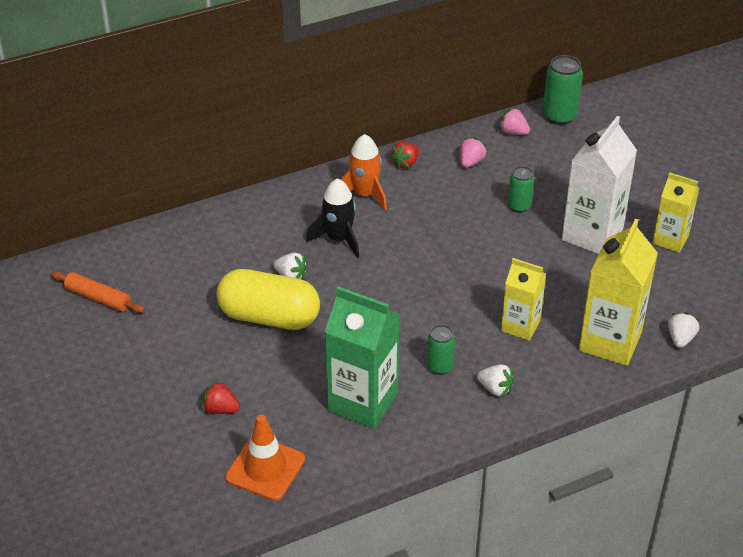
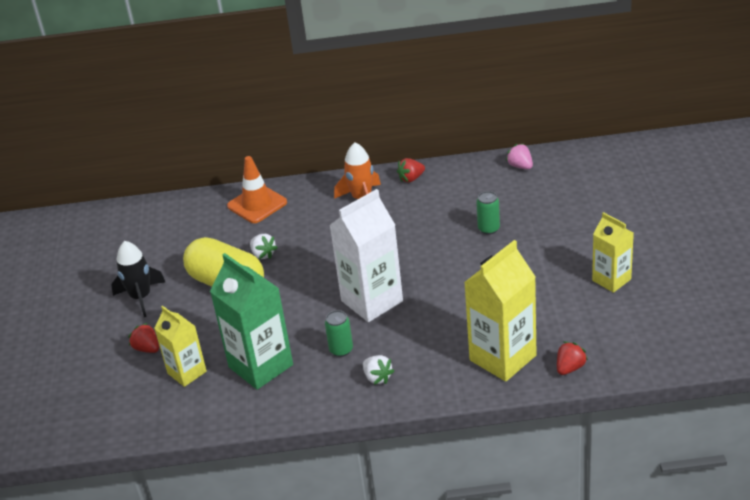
camera: 25 degrees right, 5 degrees down
(98, 298) = (107, 245): orange rolling pin -> none
(265, 468) = (153, 402): orange traffic cone -> orange traffic cone (257, 204)
(338, 239) = (319, 231): black rocket -> black rocket (141, 297)
(471, 162) = (468, 186): pink strawberry -> none
(520, 326) = (430, 329): yellow carton -> yellow carton (187, 372)
(559, 116) = (570, 158): green can -> none
(592, 235) = (540, 263): white carton -> white carton (372, 301)
(680, 339) = (570, 368): white strawberry -> red strawberry

